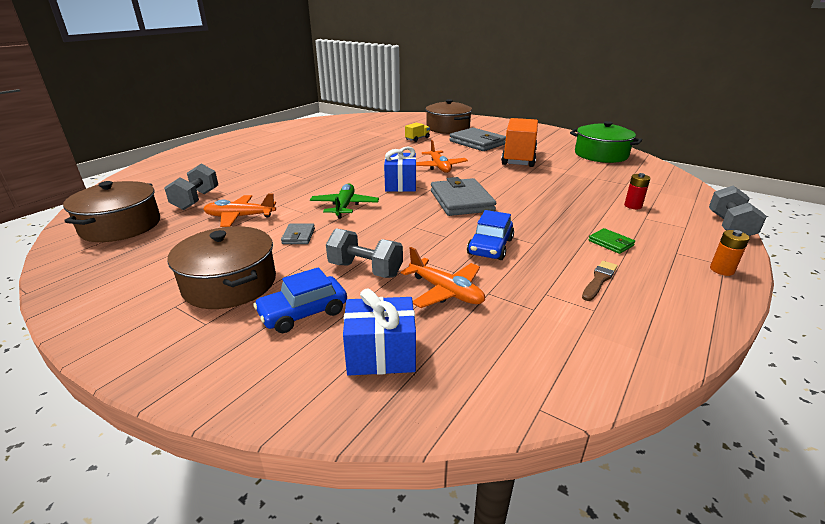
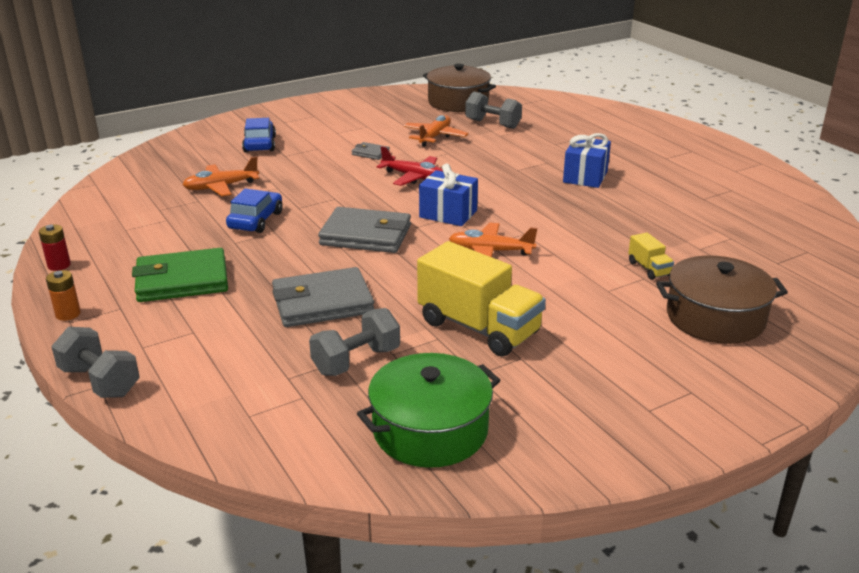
camera: 115 degrees right, 0 degrees up
(230, 283) = (322, 129): brown pot -> none
(344, 206) = (414, 177): green plane -> red plane
(365, 270) = (286, 167): grey dumbbell -> grey dumbbell (356, 361)
(381, 354) = (191, 157): blue gift -> blue gift (585, 177)
(477, 143) = (593, 318): grey wallet -> grey wallet (322, 303)
(490, 247) = (256, 220): blue car -> blue car turned 60 degrees clockwise
(518, 158) = (479, 328): orange truck -> yellow truck
(599, 280) = (148, 247): brown brush -> none
(610, 243) = (182, 280): green wallet -> green wallet, size x2.13
(633, 206) = (227, 341): red battery -> red battery (59, 265)

